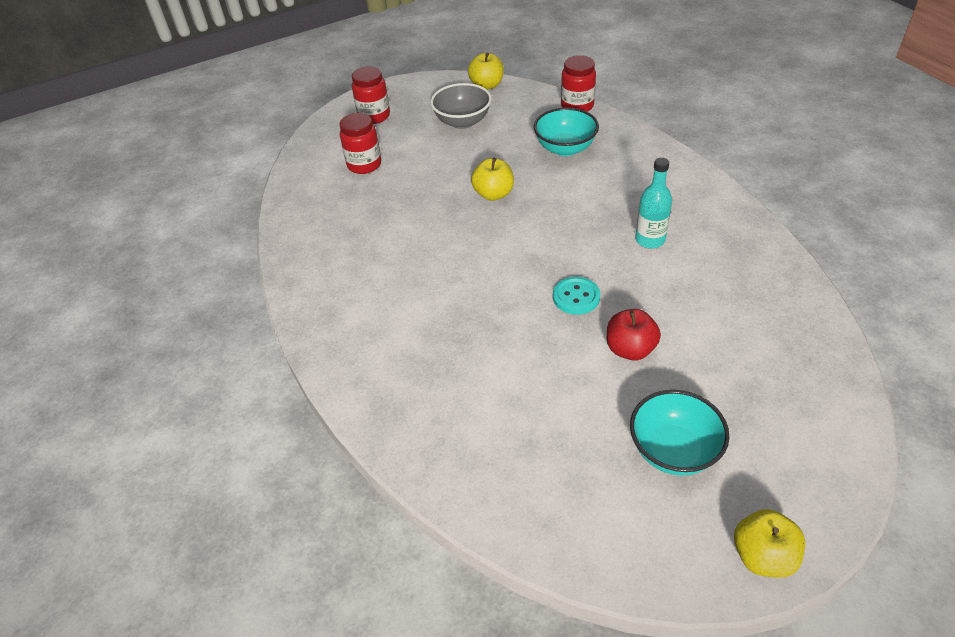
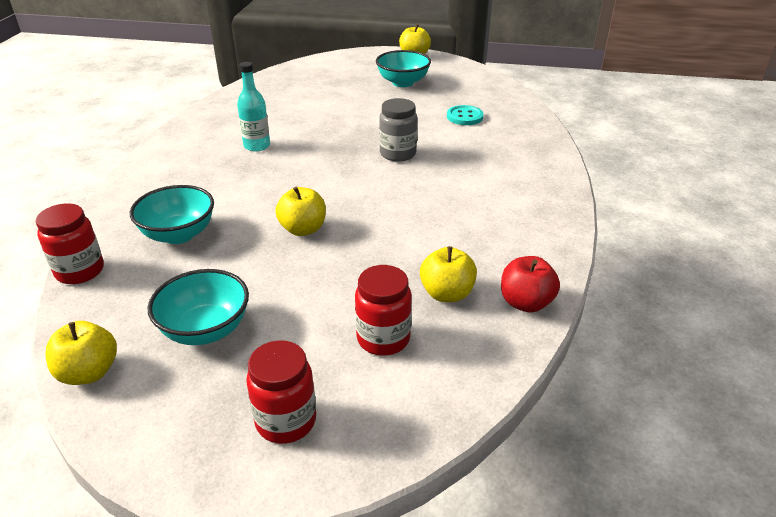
camera: 145 degrees left, 10 degrees down
(350, 205) = (447, 294): none -> yellow apple
(462, 122) = (205, 330): grey bowl -> turquoise bowl
(518, 307) = (398, 154): none -> grey jar
(576, 297) = (354, 142): turquoise button -> turquoise button (464, 117)
(630, 349) = (364, 113): red apple -> red apple (525, 303)

